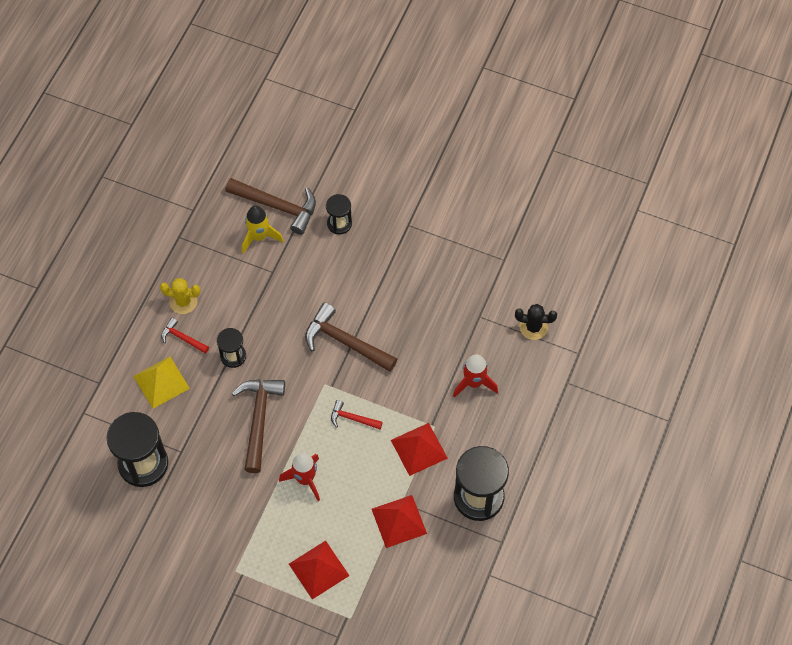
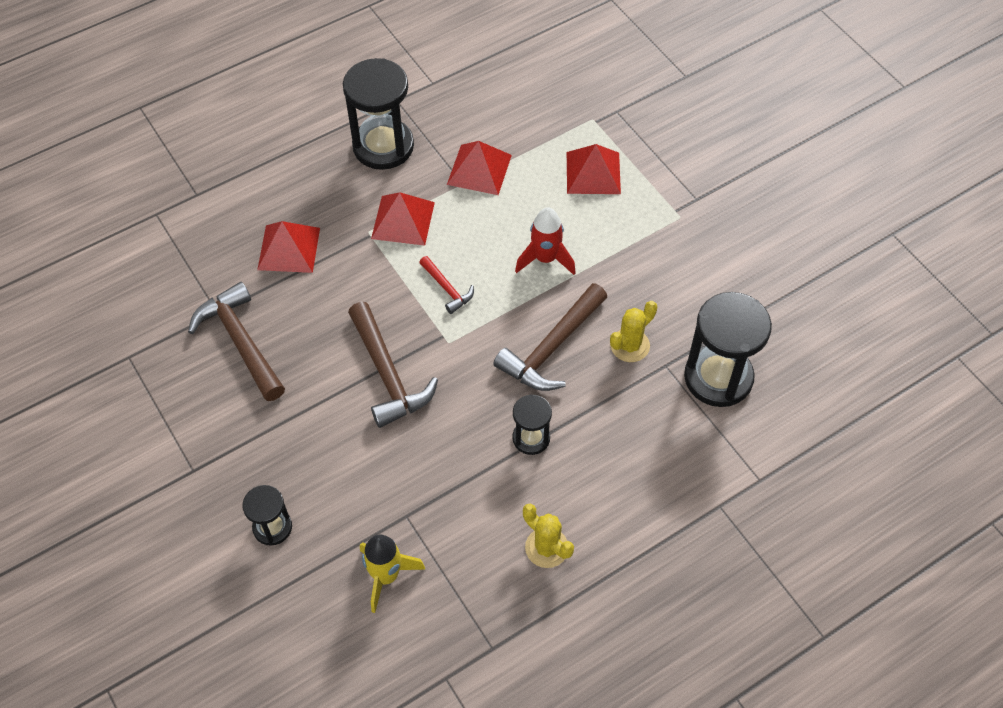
camera: 145 degrees left, 5 degrees down
(161, 382) = (639, 459): yellow pyramid -> none
(182, 338) = (578, 499): red hammer -> none
(211, 451) = (630, 345): none -> yellow cactus
(277, 206) = (330, 606): brown hammer -> brown hammer (241, 342)
(474, 383) = (288, 248): red rocket -> red pyramid
(533, 327) = (173, 266): black cactus -> none

